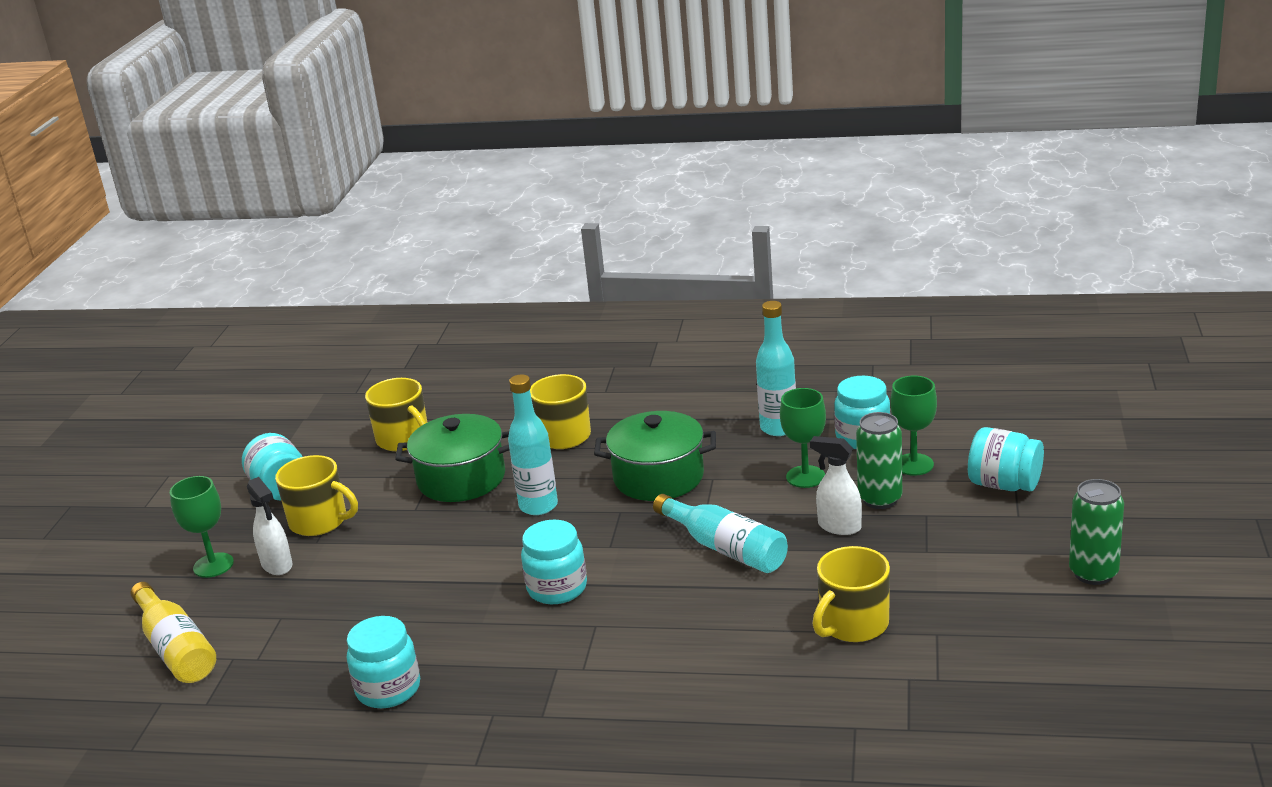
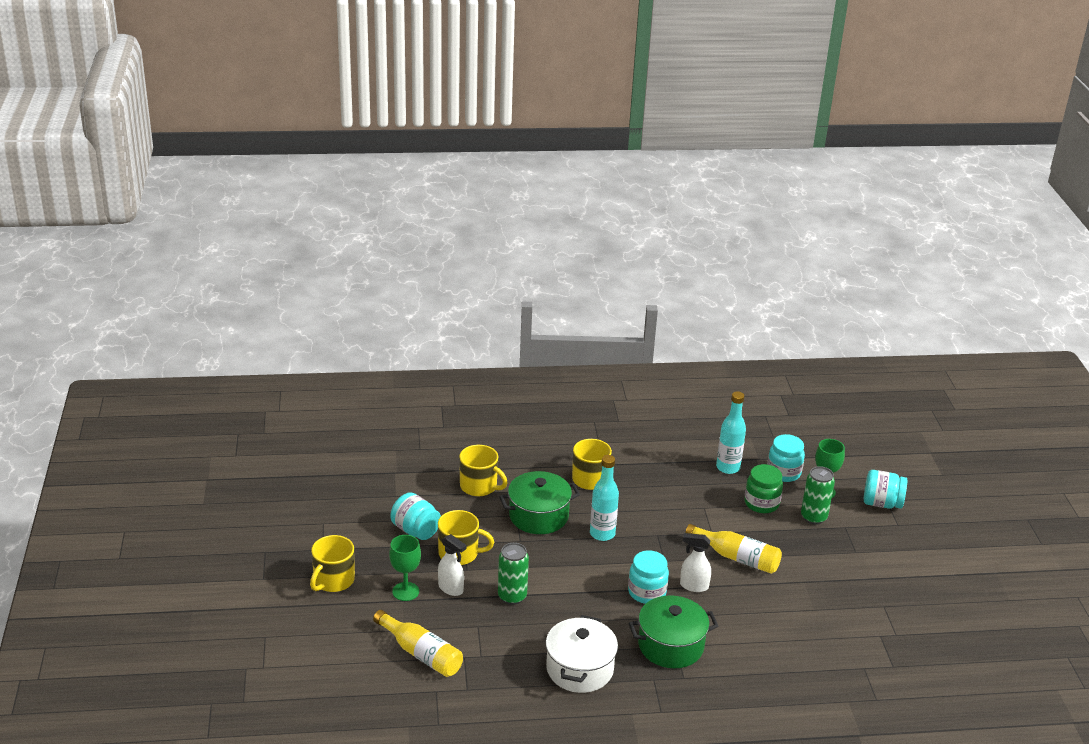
camera: 20 degrees left, 5 degrees up
(388, 689) = (579, 669): turquoise jar -> white pot
(658, 477) = (669, 508): green pot -> green pot (670, 645)
(725, 548) = (737, 557): turquoise bottle -> yellow bottle
(805, 477) = (761, 503): green goblet -> green jar
(839, 526) = (797, 538): white spray bottle -> white spray bottle (693, 586)
(853, 624) = (835, 603): yellow mug -> yellow mug (333, 580)
(1093, 573) = (953, 561): green can -> green can (512, 596)

